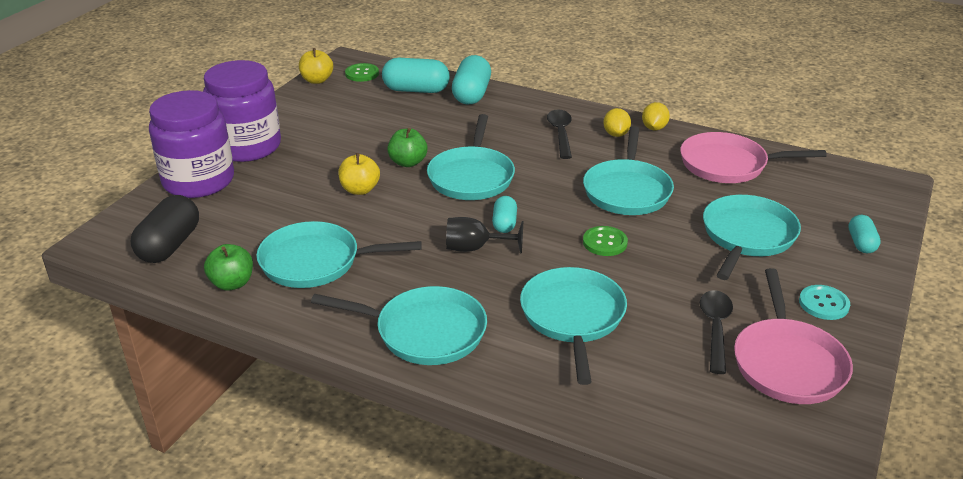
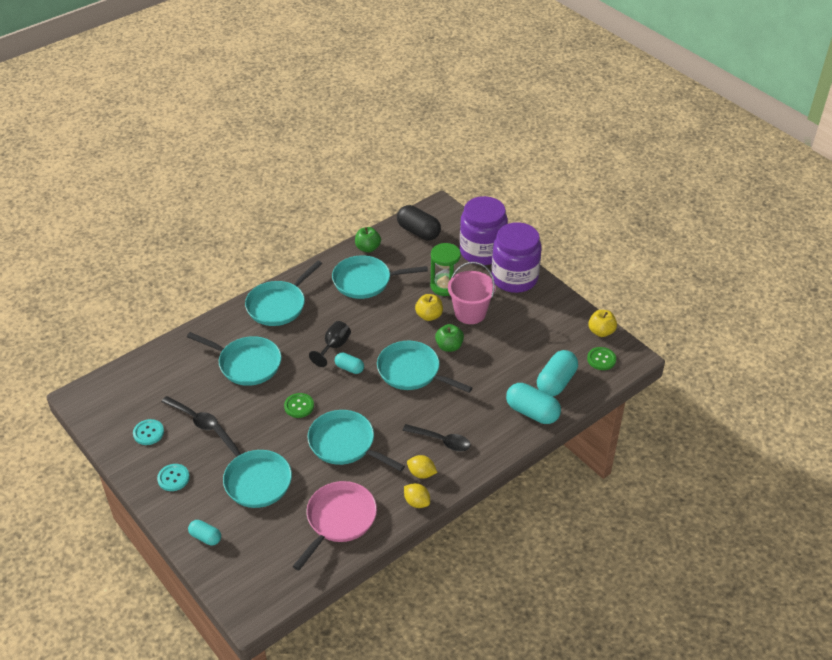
camera: 115 degrees right, 10 degrees up
(291, 192) = (444, 286): none -> green hourglass
(316, 262) = (365, 281): turquoise pan -> turquoise pan turned 120 degrees counterclockwise
(335, 162) = (470, 313): none -> pink bucket
(787, 363) = (148, 433): pink pan -> turquoise button

